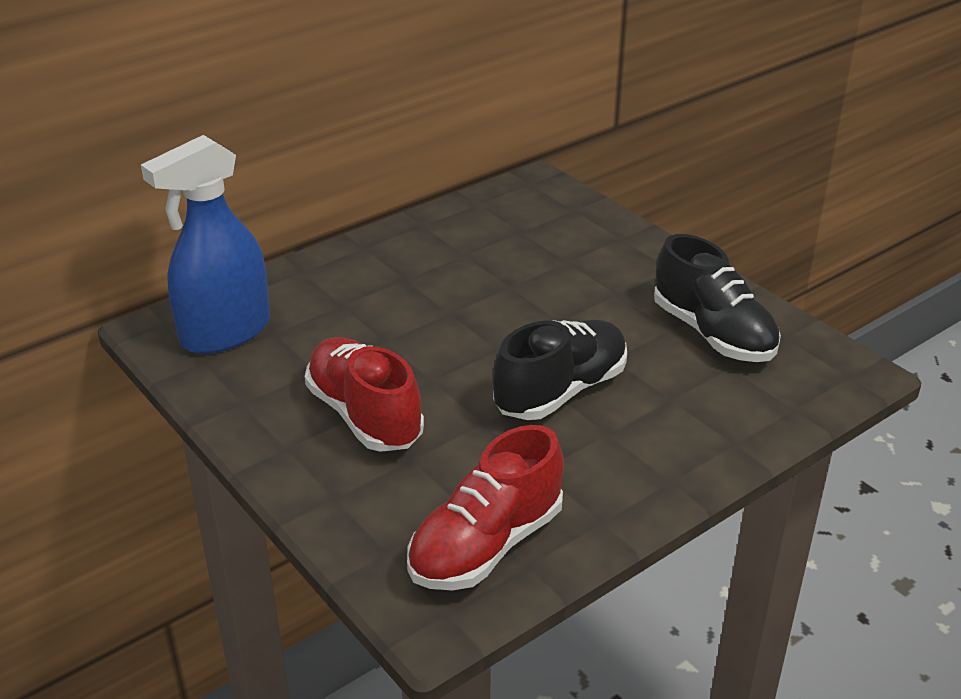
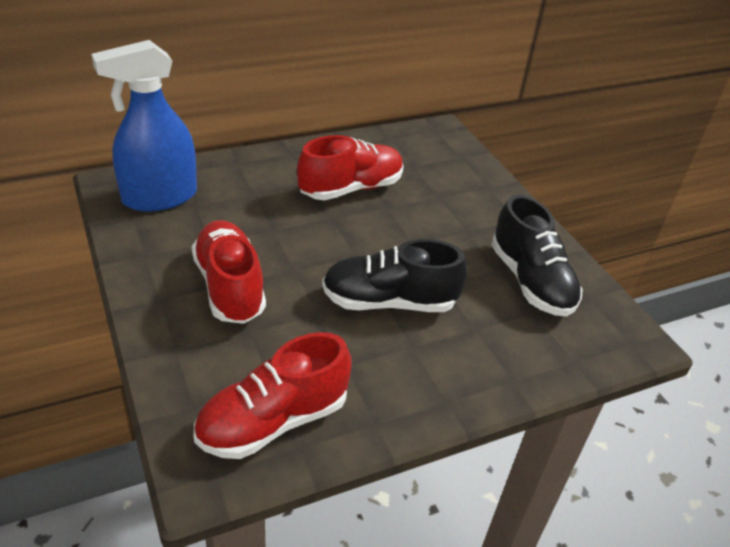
camera: 10 degrees right, 5 degrees up
(457, 273) = (351, 188): none -> red shoe
(560, 391) = (389, 302): black shoe -> black shoe turned 150 degrees counterclockwise

